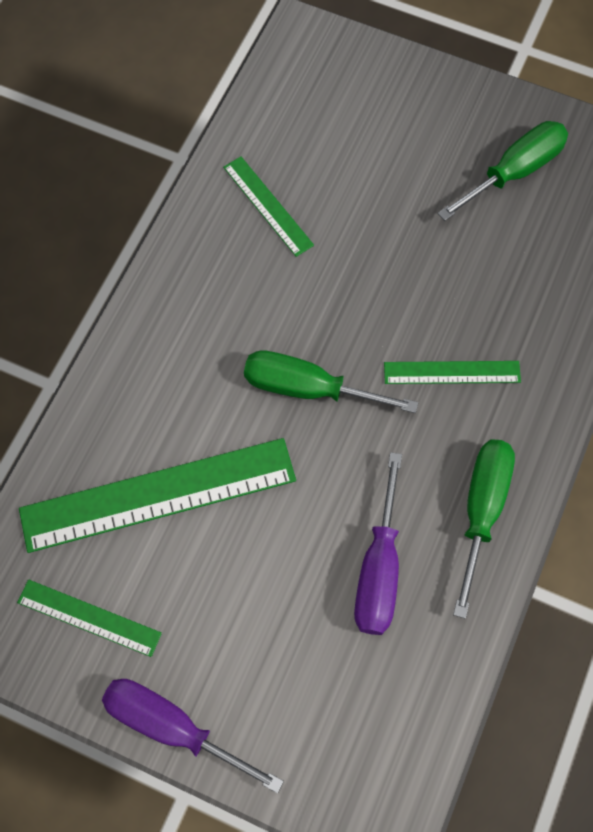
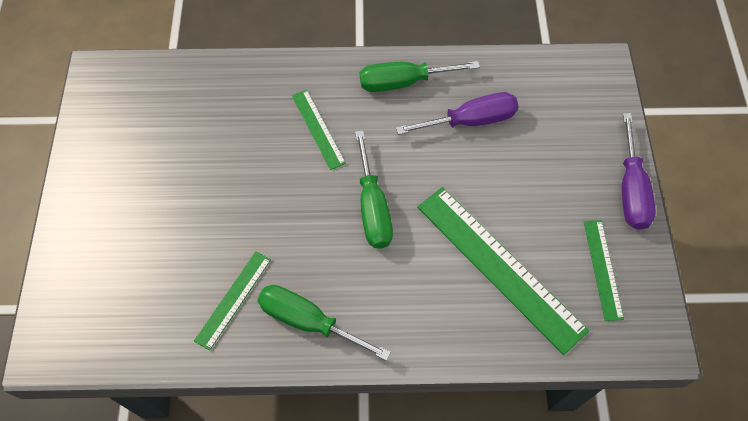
camera: 115 degrees left, 5 degrees down
(514, 172) = (138, 145): green screwdriver -> green screwdriver (308, 321)

